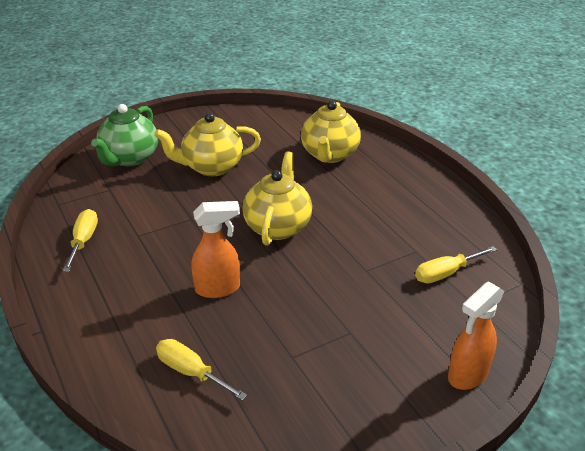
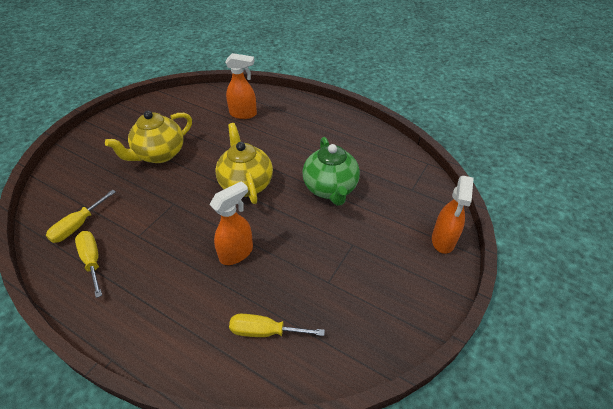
camera: 30 degrees left, 10 degrees up
(129, 158) = (82, 171): green teapot -> green teapot (330, 189)
(329, 155) = (243, 114): yellow teapot -> orange spray bottle
(446, 273) = (381, 174): yellow screwdriver -> yellow screwdriver (78, 225)

